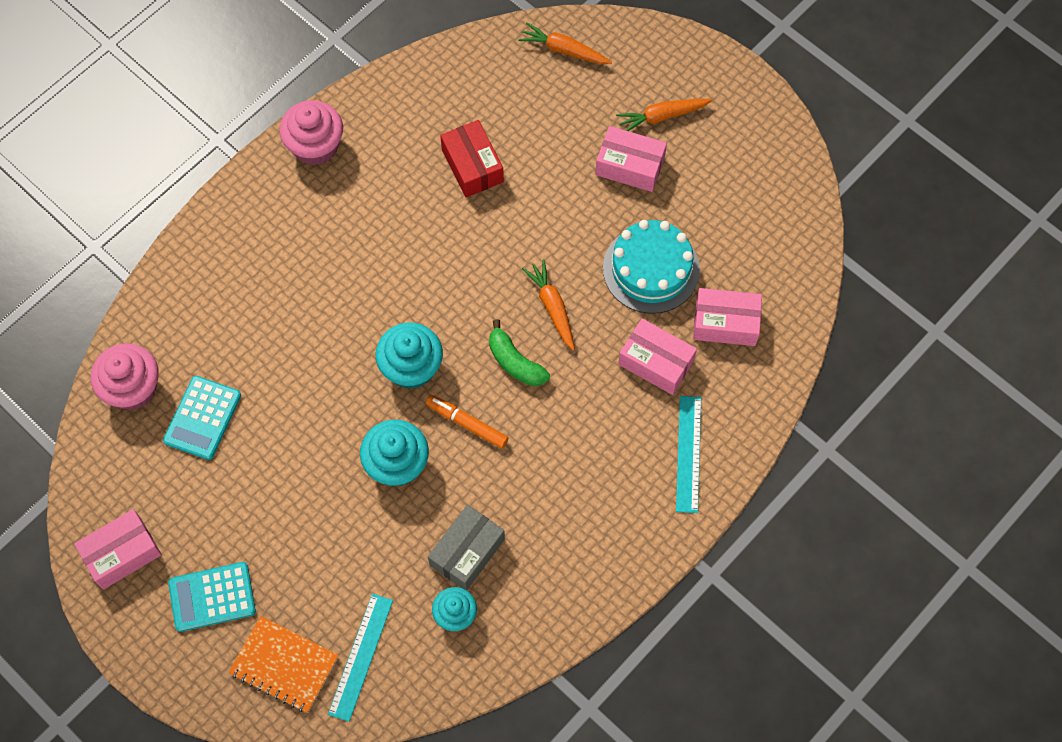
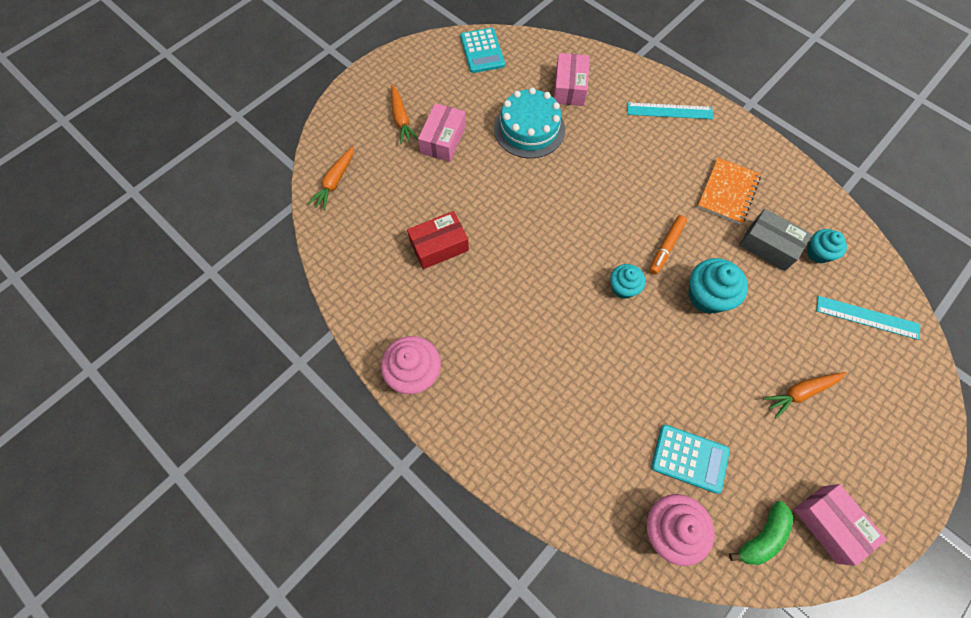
camera: 90 degrees left, 0 degrees up
(212, 597) = (849, 437): turquoise calculator -> turquoise calculator (482, 51)
(284, 665) = (890, 375): orange notebook -> orange notebook (728, 192)
(411, 367) = (623, 287): turquoise cupcake -> turquoise cupcake, size x0.64
(515, 362) = (611, 215): green banana -> green banana (762, 536)
(552, 307) = (564, 190): orange carrot -> orange carrot (800, 392)
(656, 362) = (603, 127): pink box -> none

